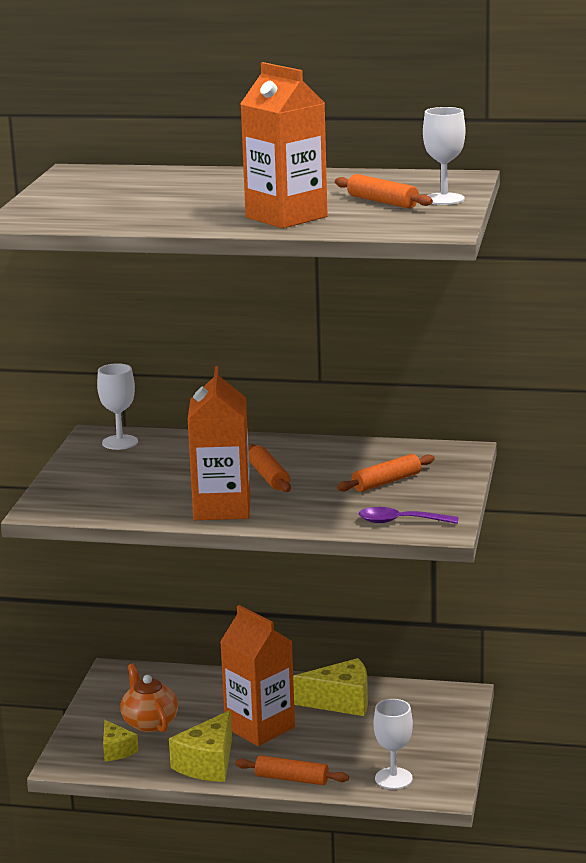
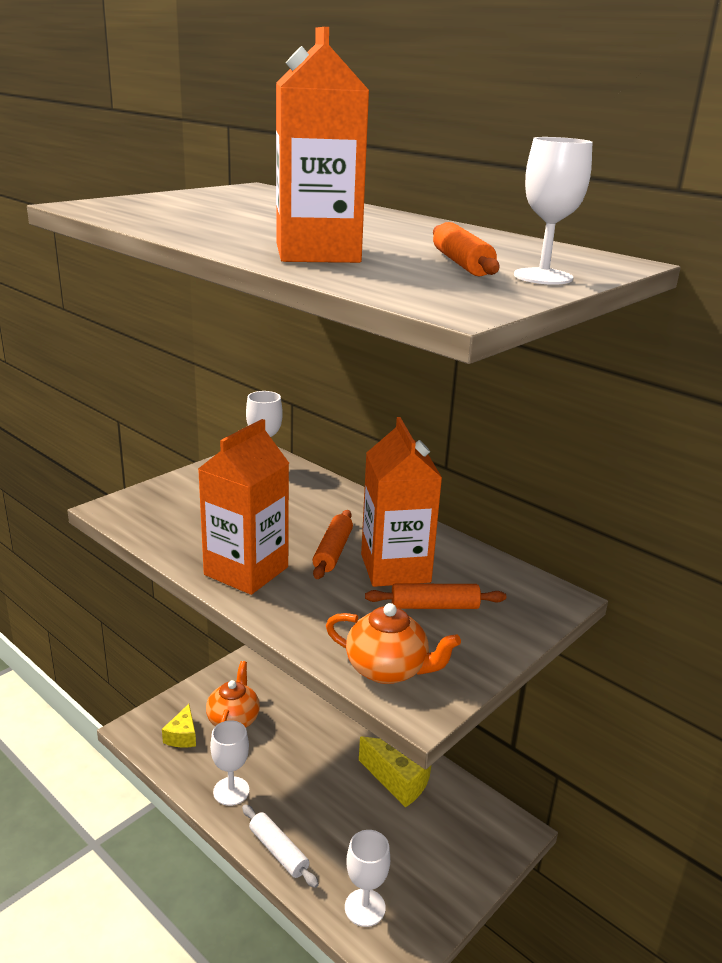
camera: 30 degrees right, 5 degrees up
(208, 764) = (231, 791): yellow cheese -> white goblet
(260, 727) = (308, 772): orange carton -> orange carton (395, 568)
(292, 779) = (278, 851): orange rolling pin -> white rolling pin
(400, 521) = (388, 669): purple spoon -> orange teapot

